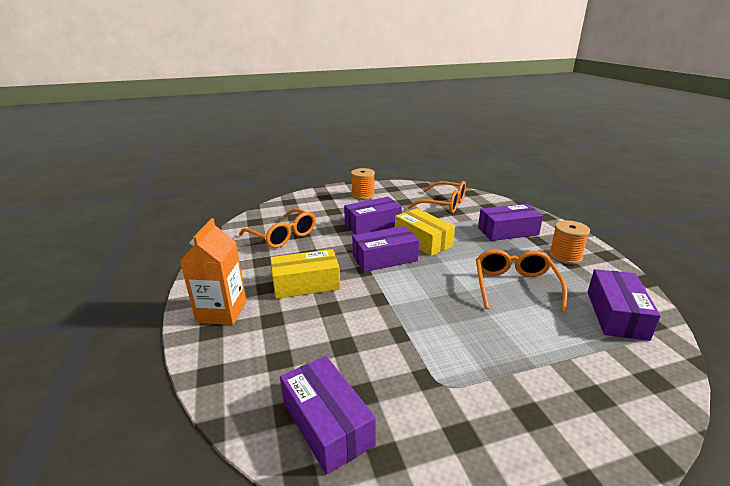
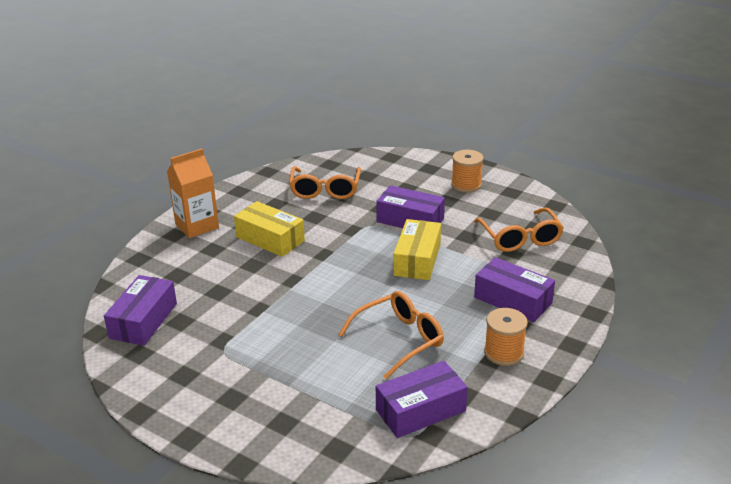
camera: 50 degrees right, 5 degrees up
(385, 258) = (356, 255): purple box -> none

